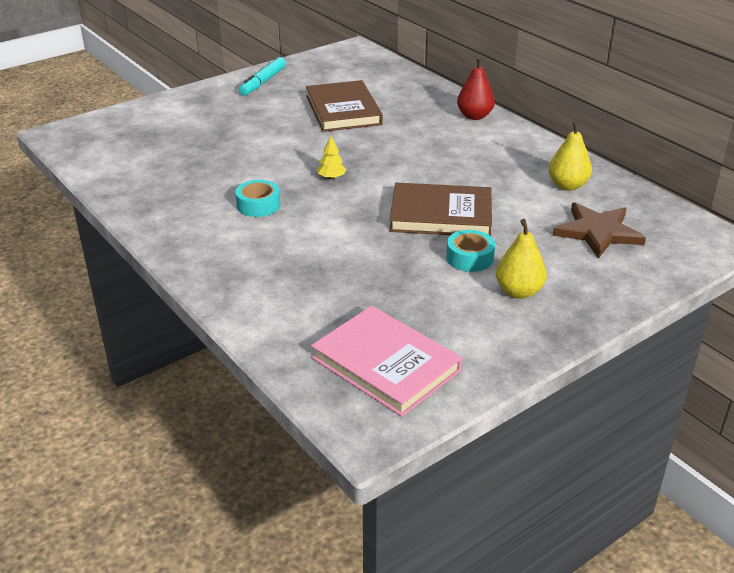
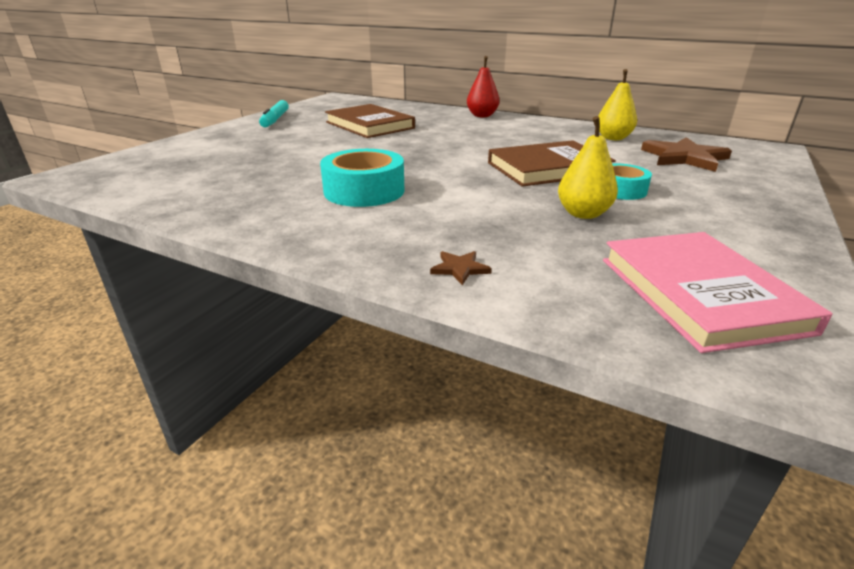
camera: 25 degrees left, 5 degrees down
(254, 299) = (460, 269): none -> brown star
(258, 205) = (364, 191): turquoise tape -> turquoise tape, size x1.60
(331, 177) = (414, 162): yellow tree -> none
(386, 364) = (699, 294): pink book -> pink book turned 60 degrees clockwise
(519, 291) = (702, 203): yellow pear -> yellow pear (583, 214)

